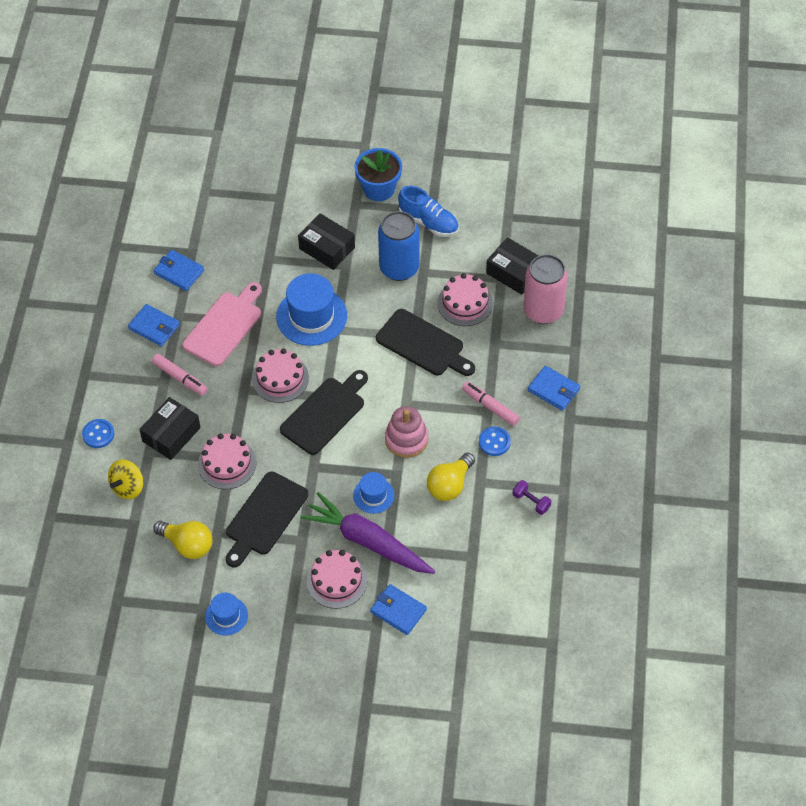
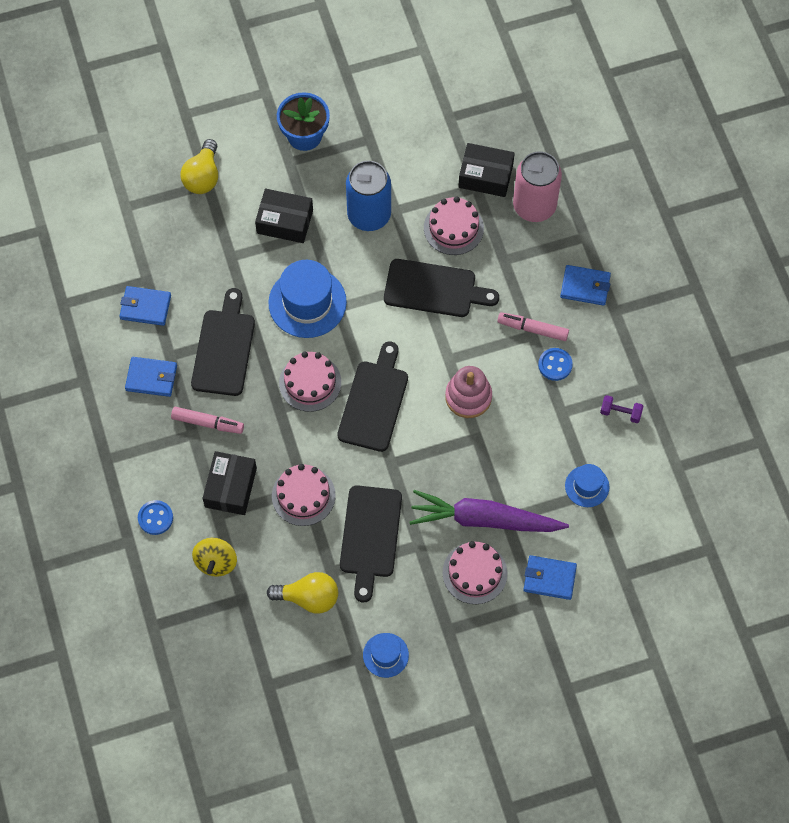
camera: 25 degrees left, 10 degrees up
(224, 326) = (224, 348): pink cutting board -> black cutting board
(373, 495) = (466, 469): blue hat -> blue hat (587, 486)
(429, 222) = (373, 153): blue shoe -> none
(449, 485) = (534, 428): yellow light bulb -> yellow light bulb (203, 177)

